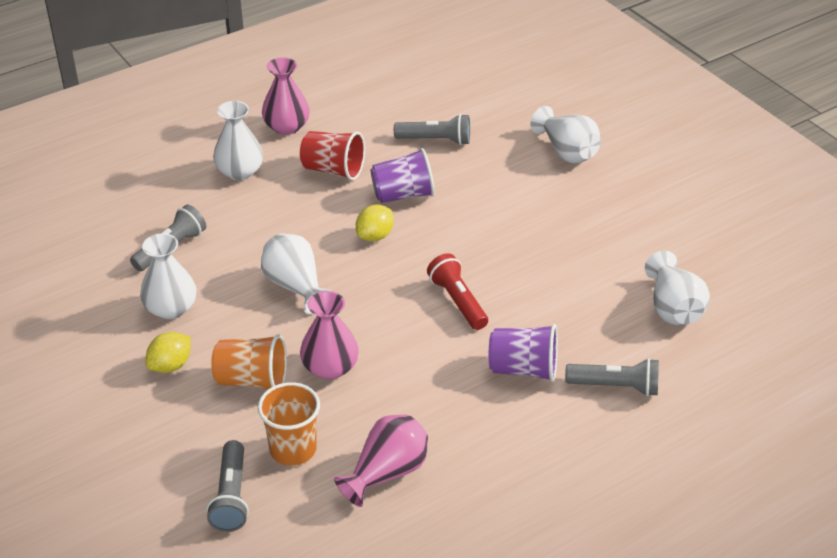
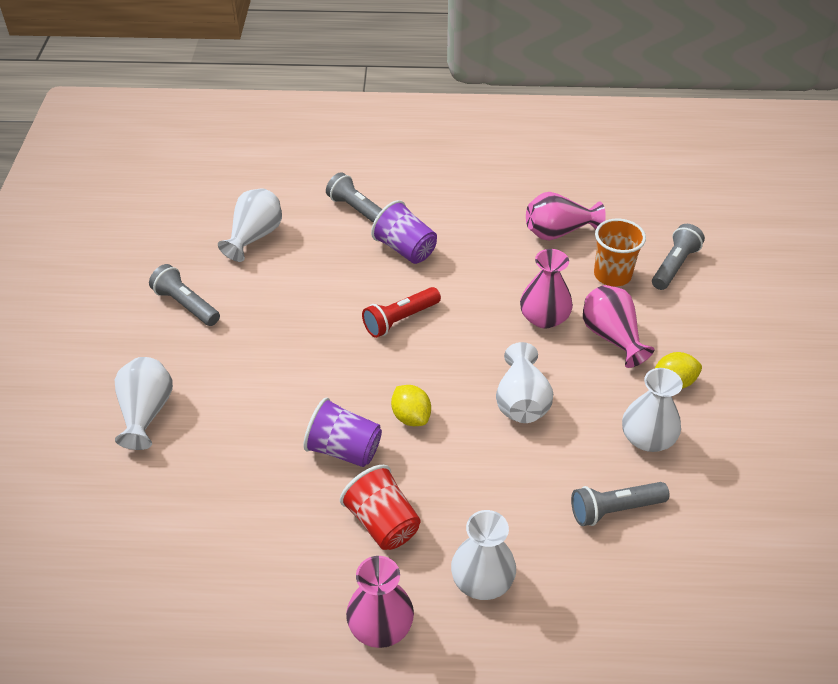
camera: 145 degrees left, 5 degrees up
(252, 380) = (612, 337): orange cup -> pink vase
(375, 236) = (411, 417): yellow lemon -> yellow lemon turned 75 degrees clockwise
(435, 140) = (245, 503): grey flashlight -> grey flashlight (186, 305)
(458, 301) = (400, 320): red flashlight -> red flashlight turned 45 degrees clockwise

